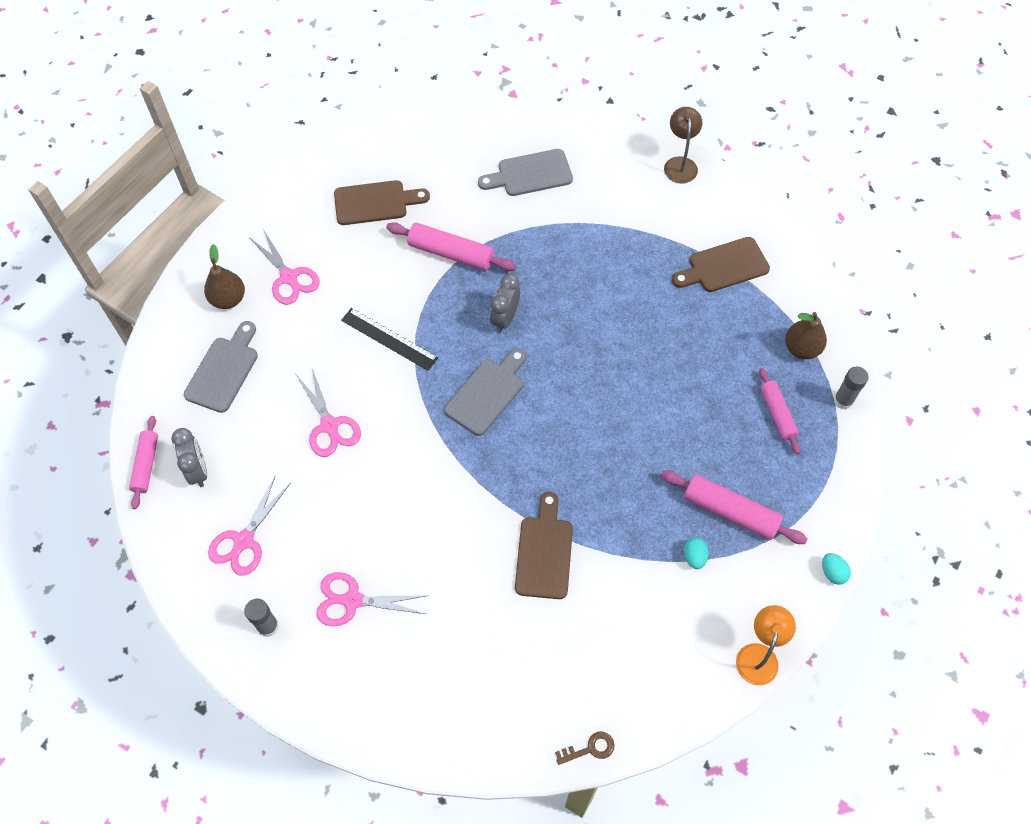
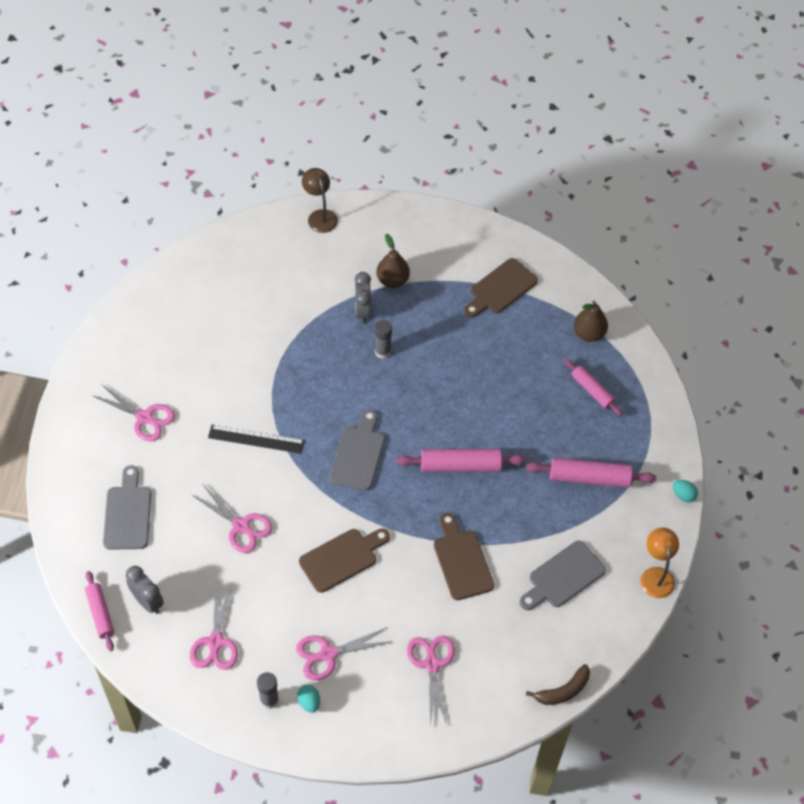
camera: 25 degrees left, 5 degrees down
(228, 299) = (101, 453): brown pear -> brown pear (392, 280)
(375, 202) = (188, 330): brown cutting board -> brown cutting board (342, 558)
(451, 253) = (274, 351): pink rolling pin -> pink rolling pin (460, 466)
(458, 657) = (432, 664): none -> pink scissors
(505, 318) = (344, 389): grey clock -> grey clock (362, 311)
(530, 174) = (309, 263): grey cutting board -> grey cutting board (563, 577)
(590, 748) = (563, 691): brown key -> brown banana
(680, 164) = (428, 216): brown lamp -> brown lamp (320, 216)
(694, 557) = (577, 522): turquoise egg -> turquoise egg (309, 702)
(843, 400) = (637, 363): grey glue stick -> grey glue stick (382, 352)

